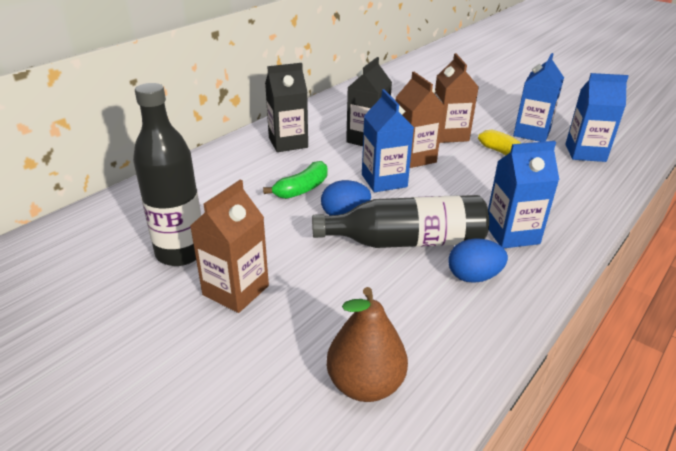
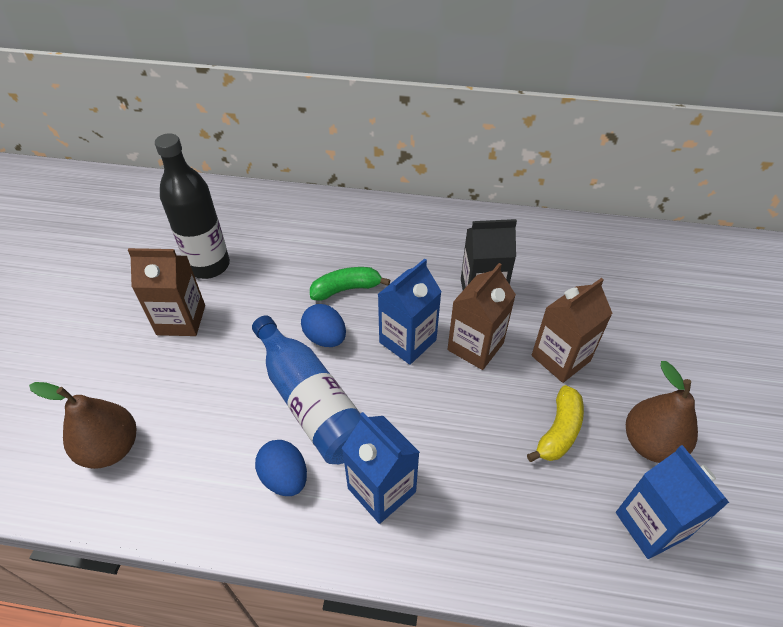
camera: 60 degrees right, 15 degrees up
(288, 143) = (421, 239): black carton -> none
(302, 189) = (346, 289): green banana -> green banana turned 150 degrees clockwise
(406, 241) = (311, 402): black bottle -> blue bottle
(531, 133) = (651, 443): blue carton -> brown pear

